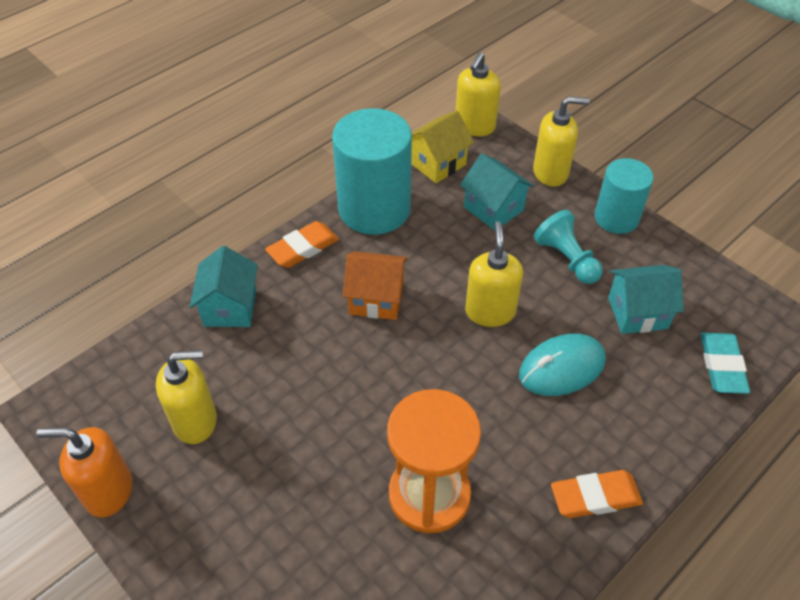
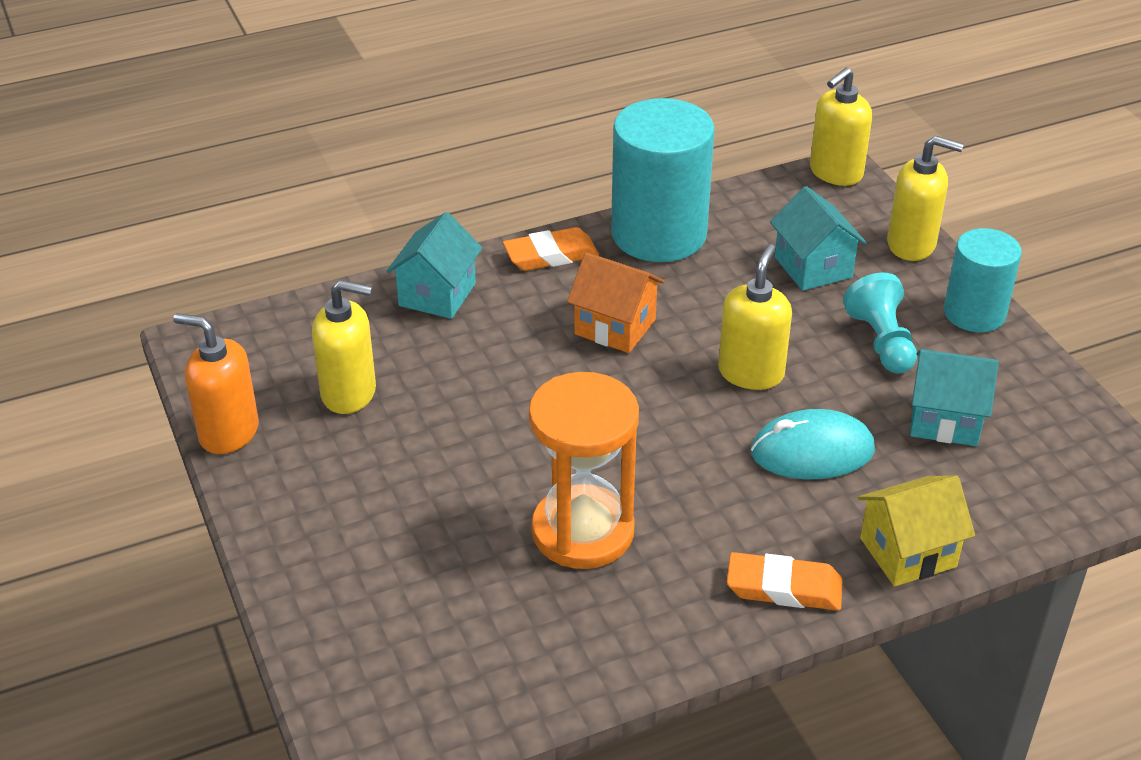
camera: 20 degrees right, 10 degrees down
(437, 163) = (764, 203): yellow house -> yellow house (908, 552)
(722, 366) = (1028, 502): turquoise eraser -> none

